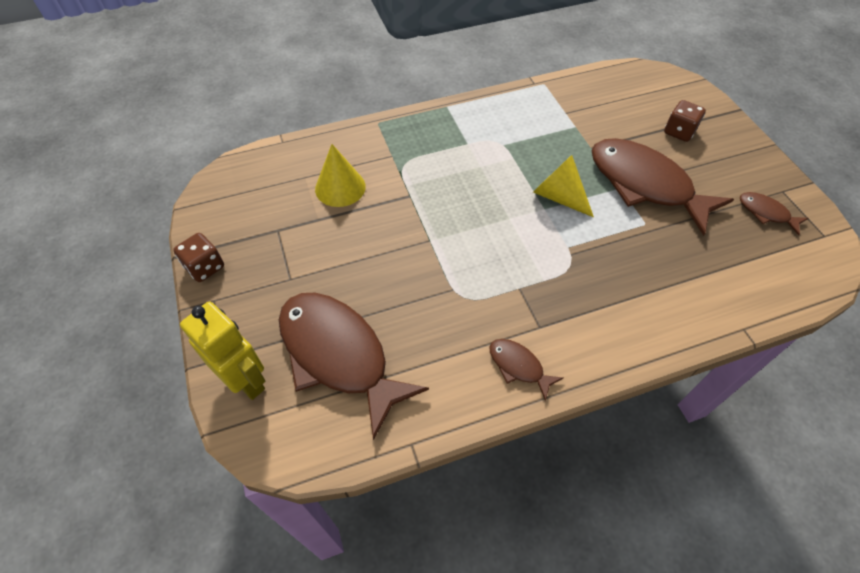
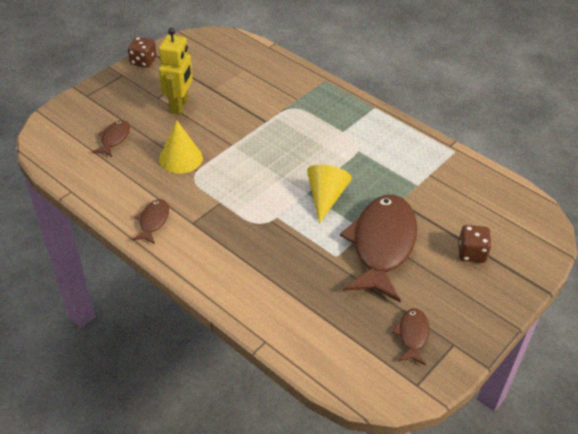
camera: 60 degrees right, 10 degrees down
(246, 380) = (77, 110): yellow robot -> yellow robot (179, 105)
(338, 355) = (114, 138): brown fish -> brown fish, size x0.44
(340, 187) = (247, 87): yellow cone -> yellow cone (180, 158)

